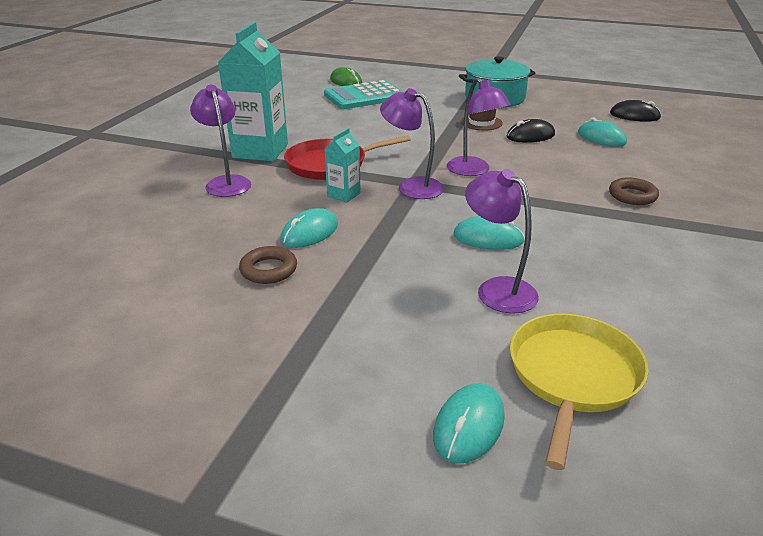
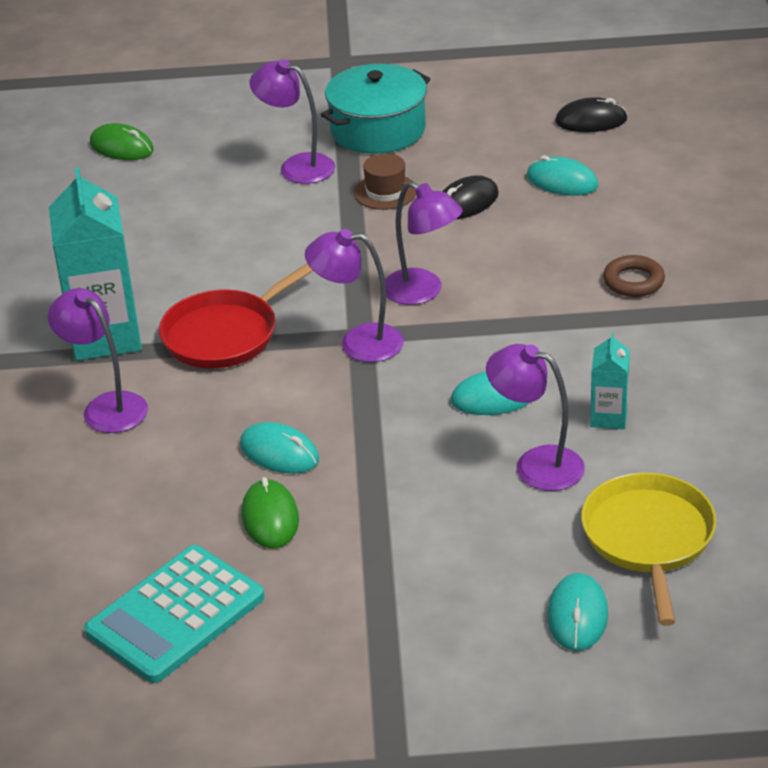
camera: 20 degrees left, 5 degrees up
(269, 270) = (270, 518): brown ring -> green mouse
(309, 232) = (279, 453): turquoise mouse -> turquoise mouse turned 75 degrees counterclockwise
(343, 195) = (280, 382): turquoise carton -> turquoise carton (608, 417)
(364, 96) = (176, 177): turquoise calculator -> turquoise calculator (175, 615)
(435, 104) = (297, 166): none -> purple lamp

